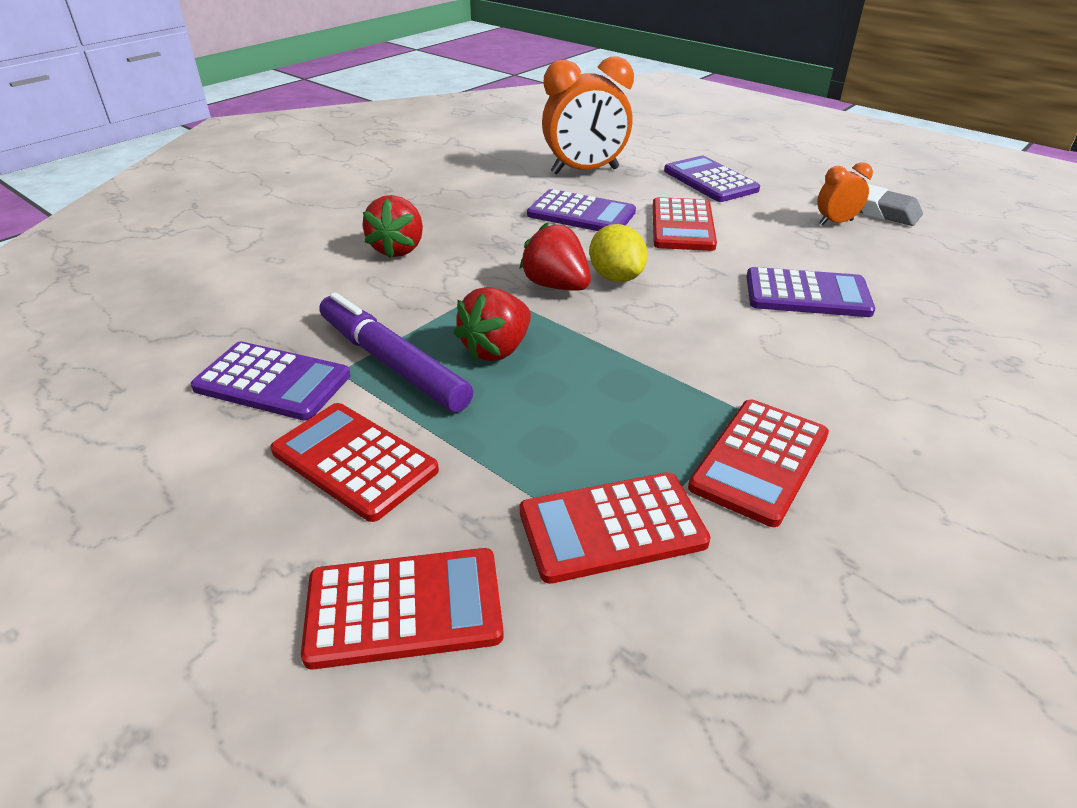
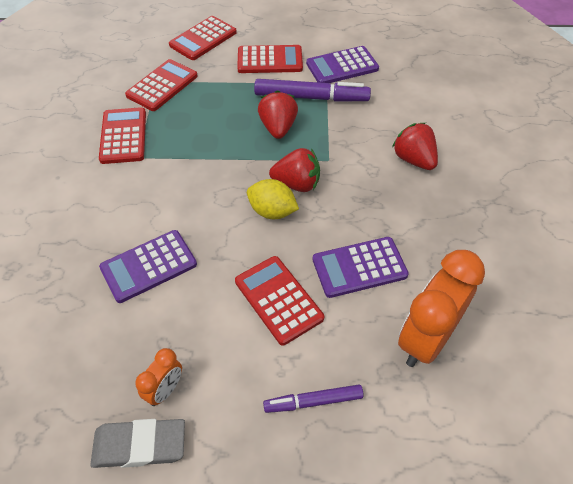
camera: 140 degrees right, 15 degrees up
(710, 180) = (313, 401): purple calculator -> purple marker

